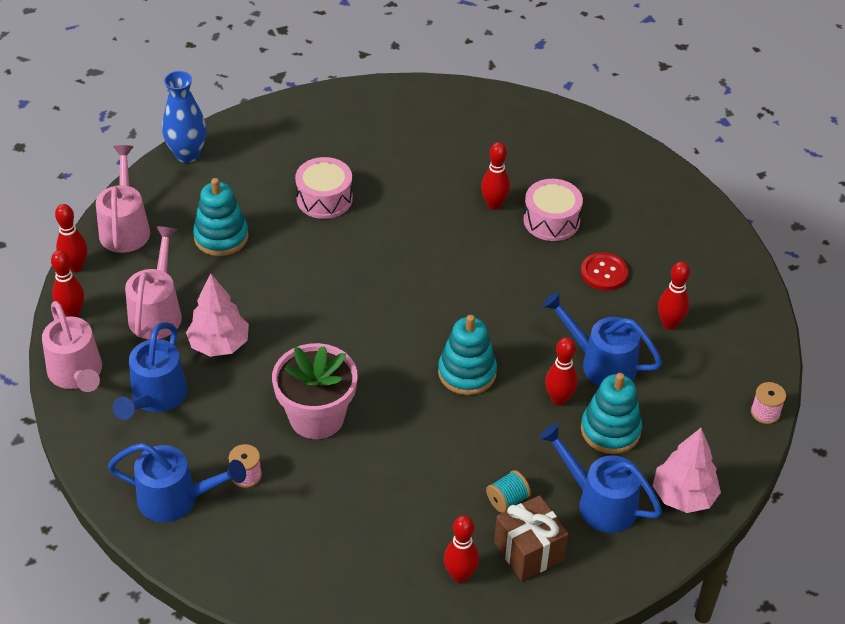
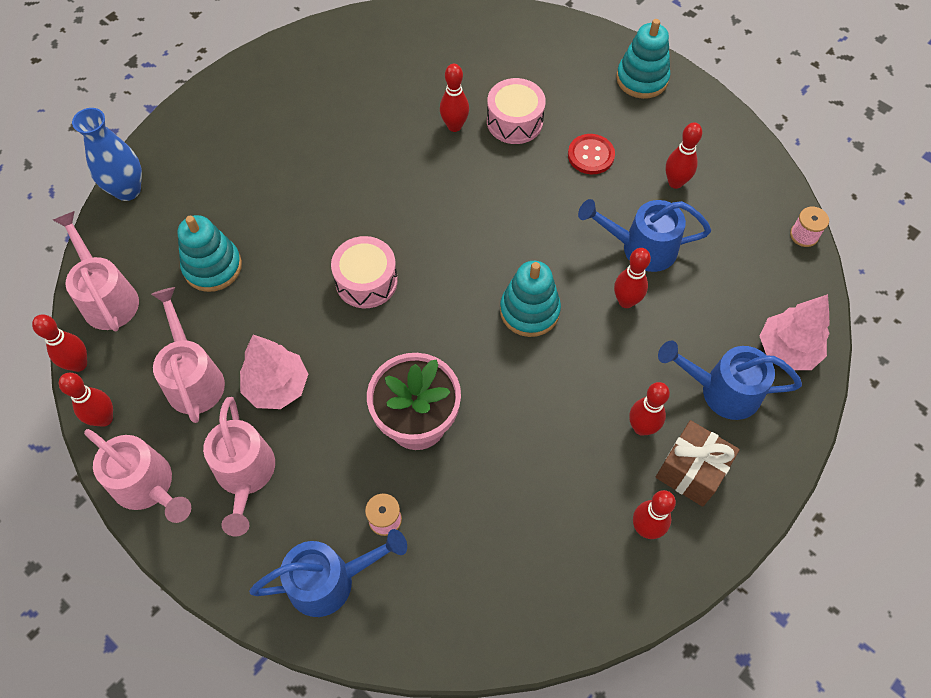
camera: 25 degrees left, 15 degrees up
(155, 398) = (245, 476): blue watering can -> pink watering can
(324, 198) = (292, 184): pink drum -> pink drum (366, 281)
(507, 500) = (641, 427): turquoise spool -> red bowling pin
(610, 430) = (688, 312): turquoise stacking toy -> turquoise stacking toy (642, 79)

